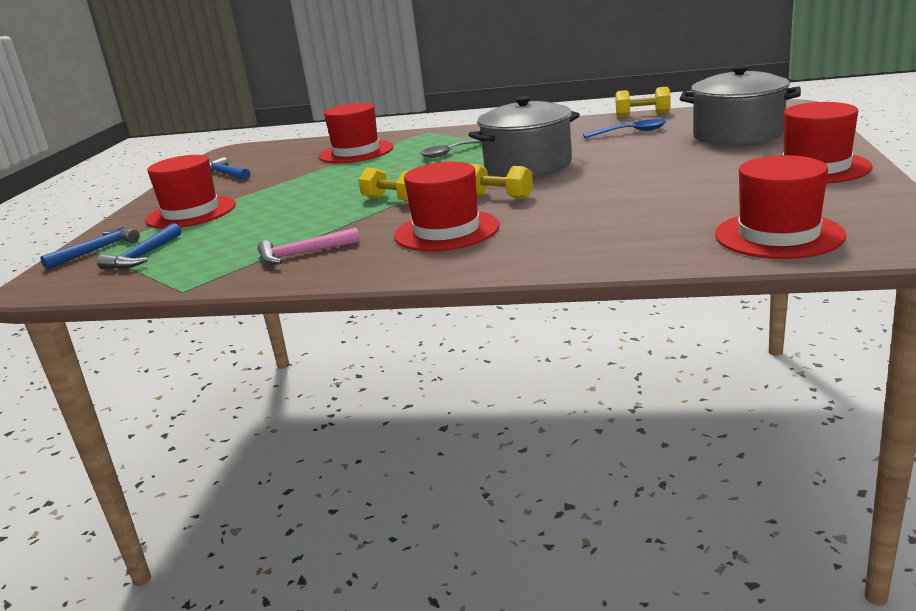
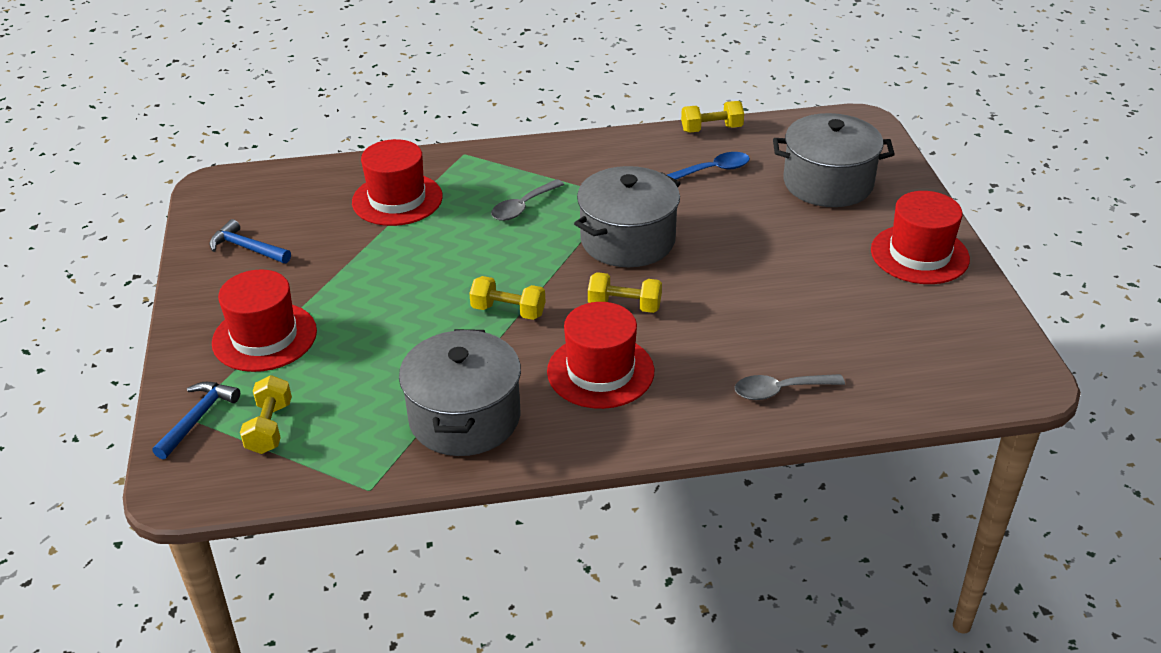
camera: 20 degrees left, 15 degrees up
(143, 256) = (269, 427): blue hammer -> yellow dumbbell
(303, 254) = (464, 417): pink hammer -> grey pot
(617, 244) = (780, 390): none -> grey spoon
(778, 235) = (916, 373): red hat -> none

